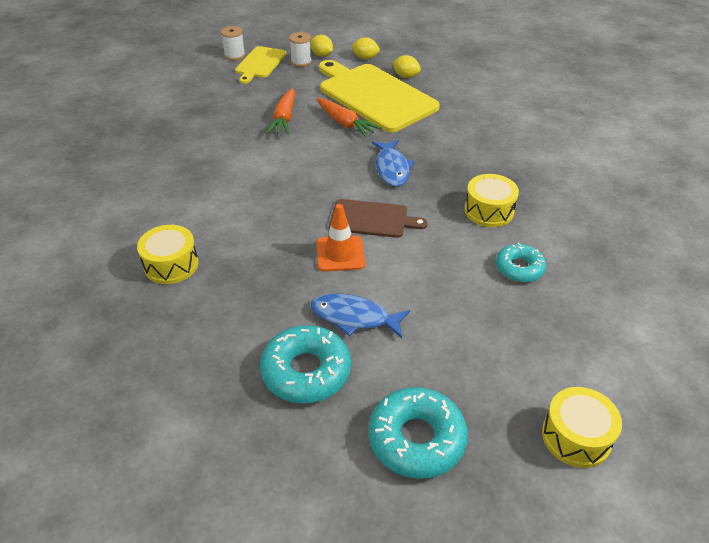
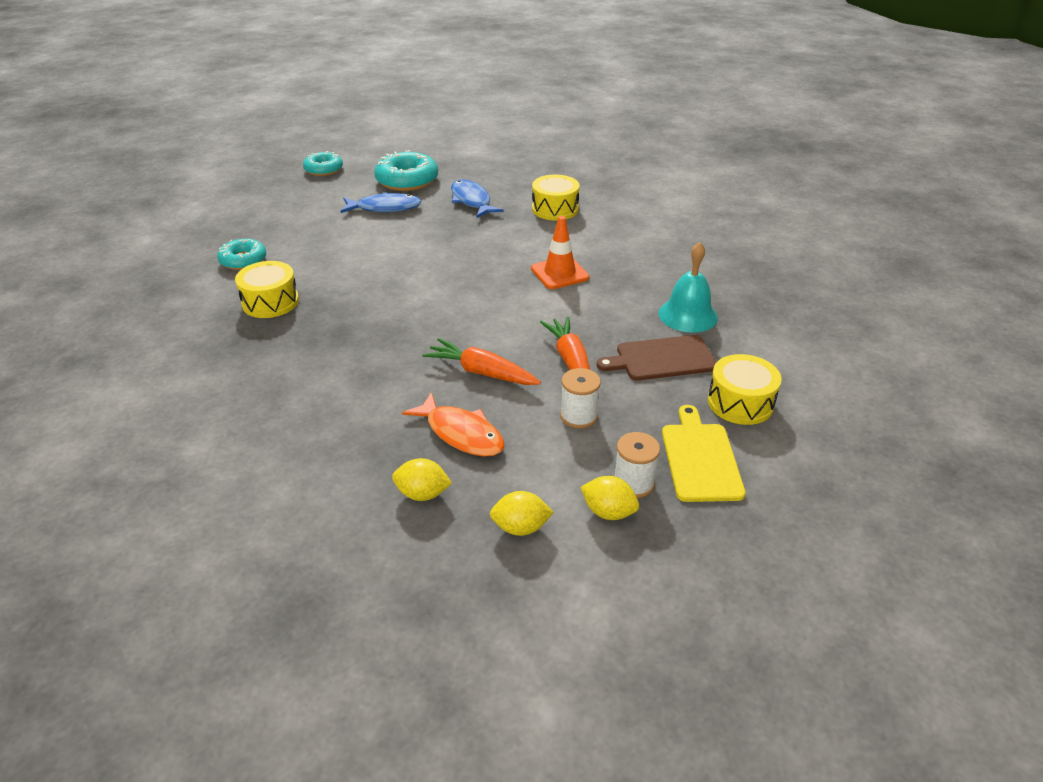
camera: 160 degrees right, 5 degrees down
(178, 130) = (688, 315): none -> turquoise bell
(234, 55) = (763, 467): white spool -> white spool (578, 416)
(340, 254) = (415, 240): orange traffic cone -> orange traffic cone (559, 273)
(372, 219) = (396, 271): brown cutting board -> brown cutting board (661, 359)
(374, 96) = (461, 433): yellow cutting board -> orange fish
(392, 168) = (392, 324): blue fish -> blue fish (471, 200)
(416, 439) = (323, 169): turquoise donut -> turquoise donut, size x0.63
(576, 437) = (219, 185): yellow drum -> yellow drum (740, 403)

